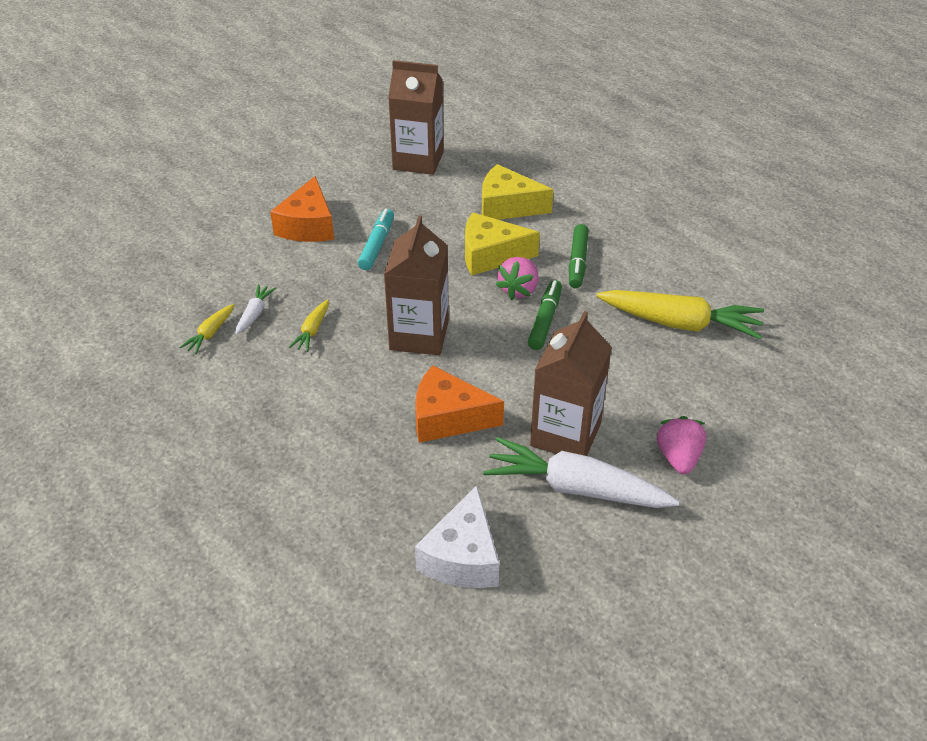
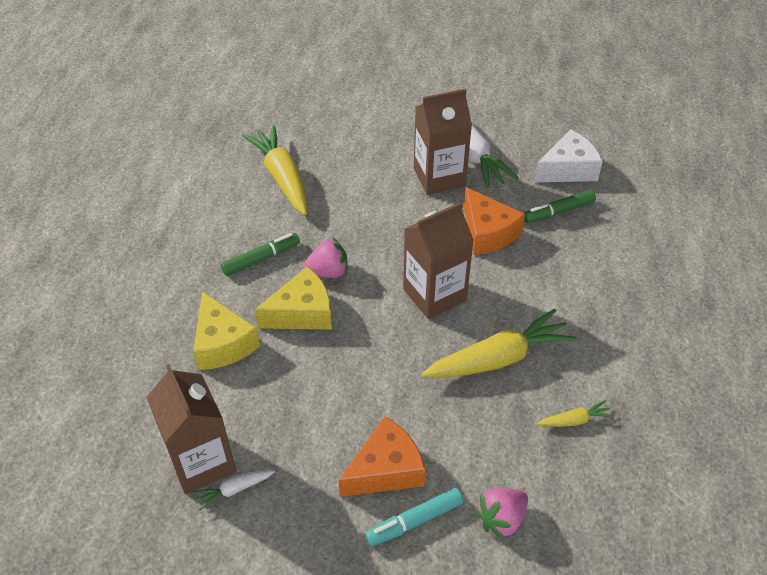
camera: 130 degrees left, 5 degrees up
(254, 314) = (524, 410): white carrot -> white carrot (234, 489)
(312, 331) = (498, 358): yellow carrot -> yellow carrot, size x2.18
(377, 245) = (361, 395): turquoise marker -> turquoise marker (414, 521)
(491, 255) = (302, 312): yellow cheese -> yellow cheese turned 75 degrees counterclockwise
(545, 320) = (347, 240): green marker -> green marker (558, 212)
(678, 458) = (404, 129): pink strawberry -> pink strawberry (501, 519)

